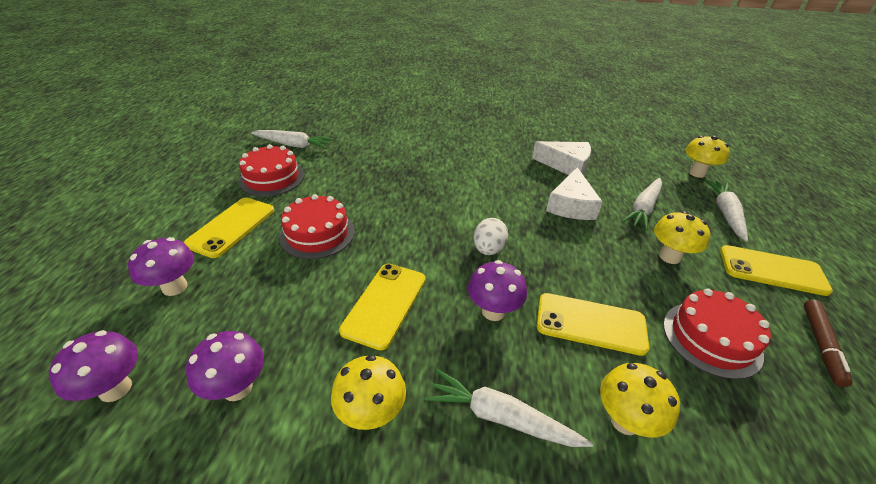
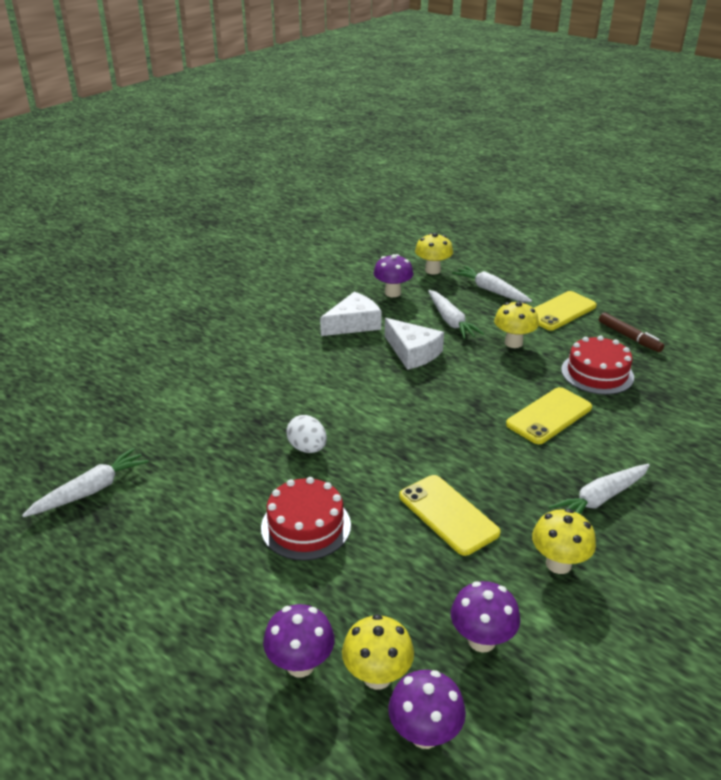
camera: 55 degrees left, 5 degrees down
(231, 227) = (226, 593): yellow phone -> none
(272, 178) = (152, 532): red cake -> none
(488, 249) = (429, 425): white egg -> white egg (307, 448)
(493, 311) = (502, 457): purple mushroom -> purple mushroom (392, 293)
(625, 420) = (634, 446): yellow mushroom -> yellow mushroom (377, 676)

